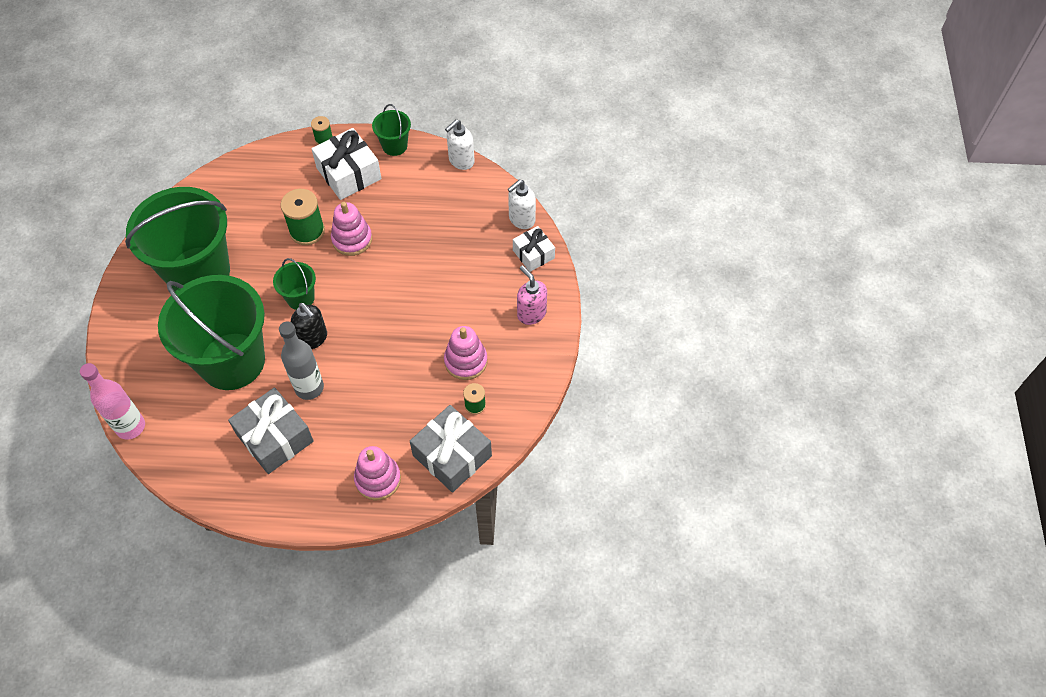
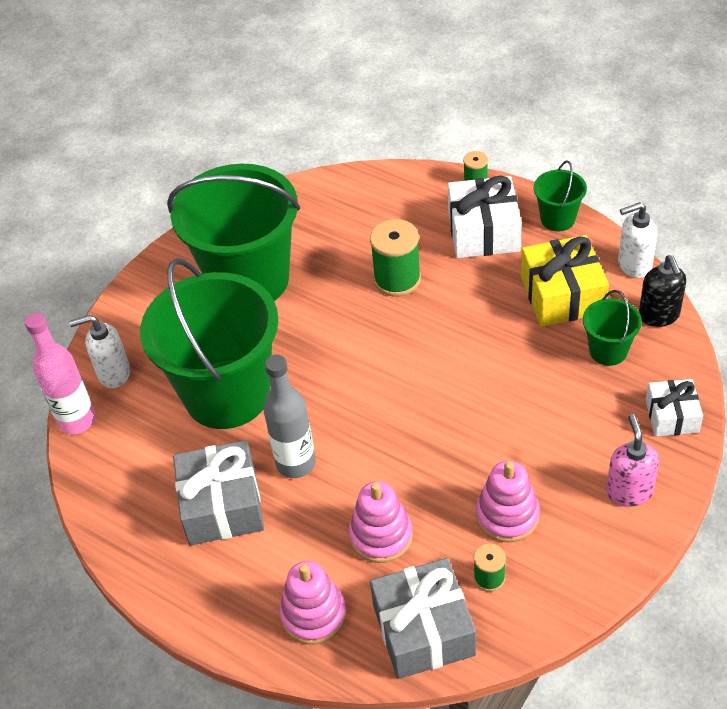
camera: 35 degrees right, 10 degrees down
(300, 298) = (345, 354): green bucket -> green bucket (608, 351)
(313, 338) = (333, 406): black soap dispenser -> black soap dispenser (659, 315)
(352, 239) = (445, 309): pink stacking toy -> pink stacking toy (381, 536)
(425, 199) = (562, 295): none -> yellow gift
(521, 219) = (678, 365): white soap dispenser -> white soap dispenser (113, 374)

